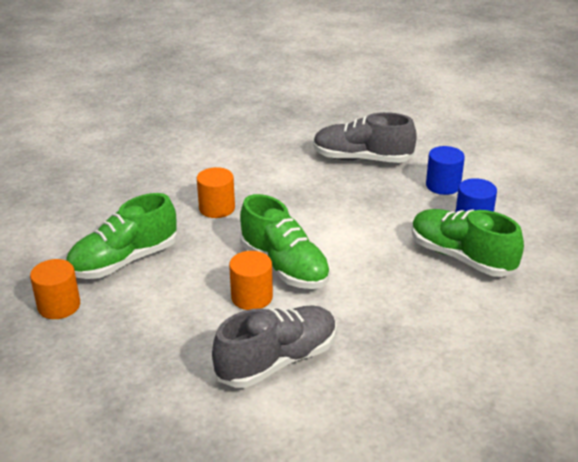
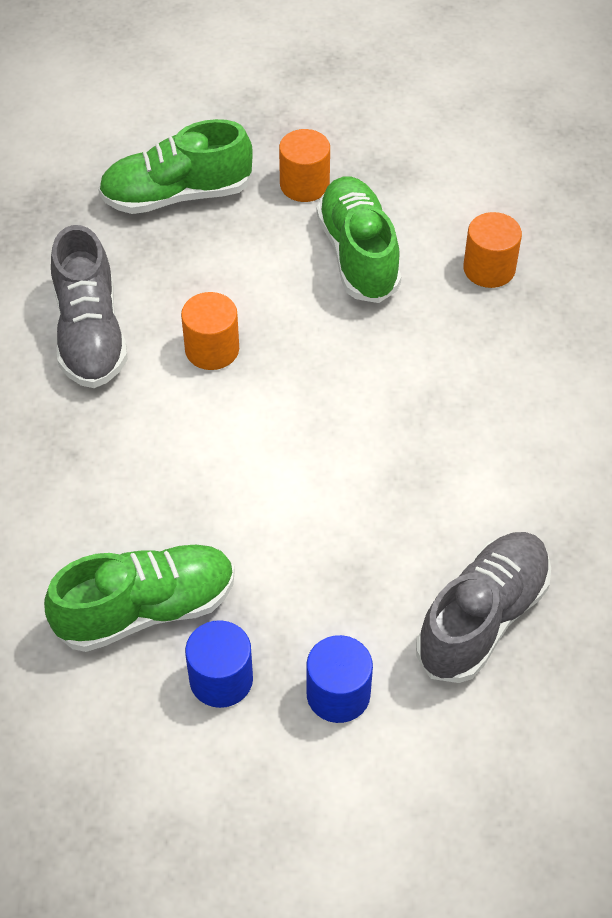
camera: 115 degrees right, 20 degrees up
(217, 208) = (430, 377): orange cylinder -> orange cylinder (489, 269)
(284, 267) = (251, 402): green shoe -> green shoe (176, 195)

